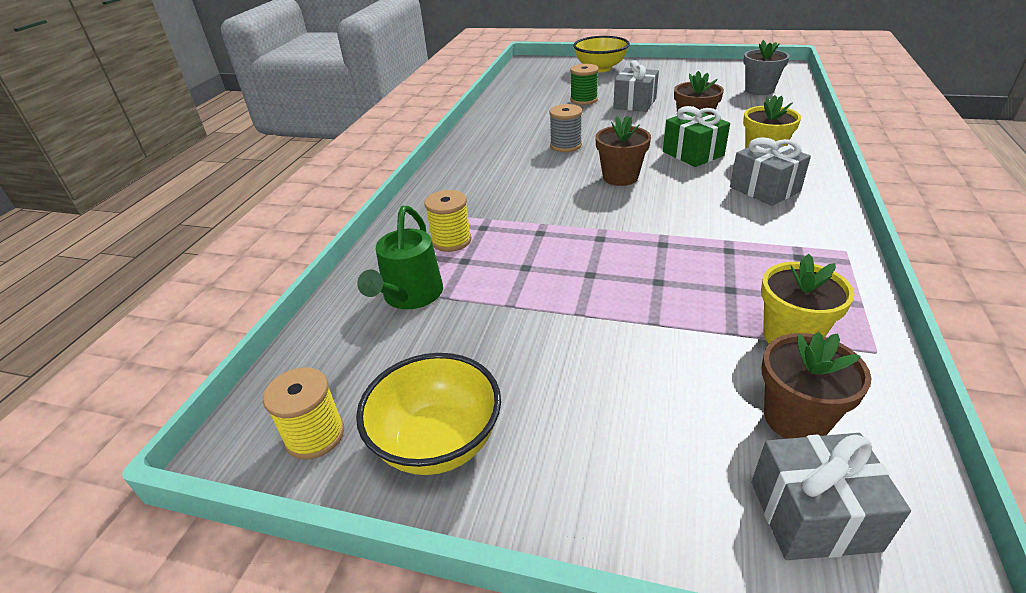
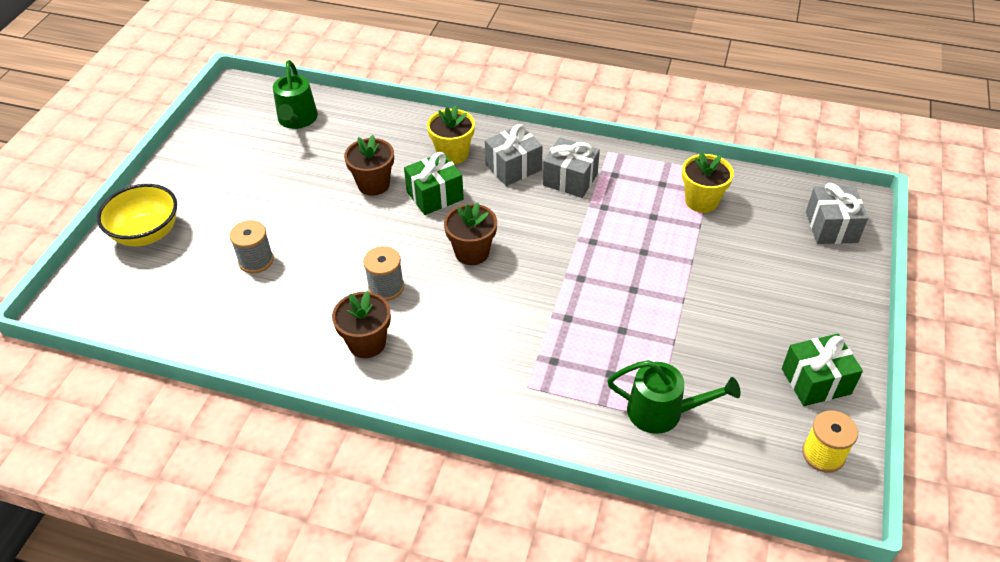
camera: 90 degrees left, 10 degrees up
(437, 442) = (816, 381): yellow bowl -> green gift
(451, 241) = (575, 386): yellow spool -> none
(583, 100) = (256, 261): green spool -> grey spool
(635, 103) = (289, 217): grey gift -> grey gift (570, 179)
(759, 90) = (297, 120): grey flower pot -> green watering can
(796, 418) = (770, 216): brown flower pot -> brown flower pot (367, 343)

